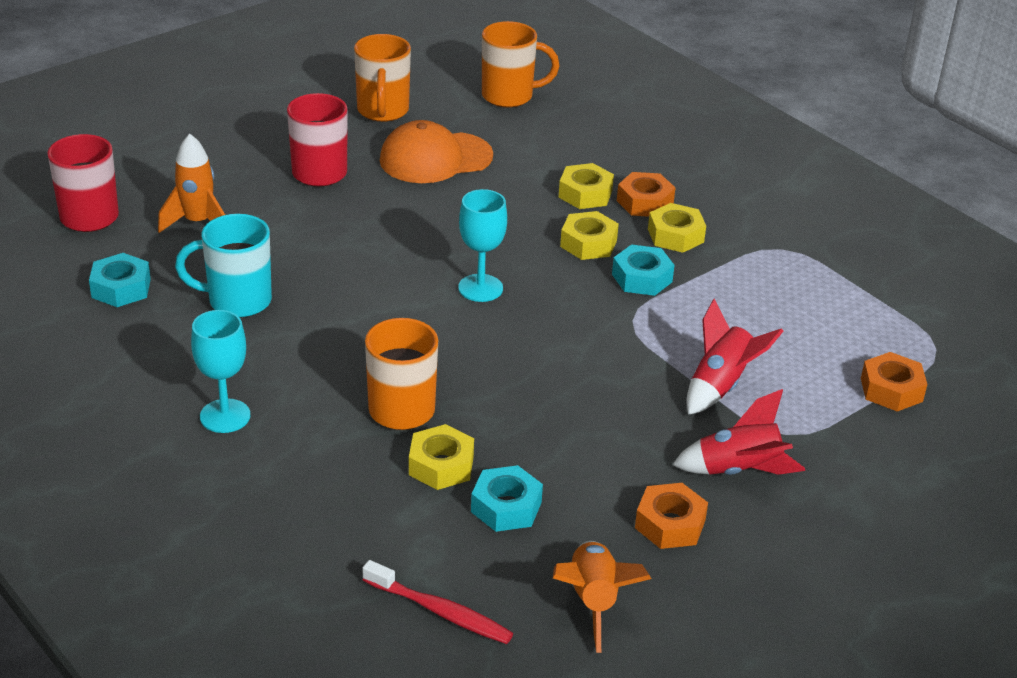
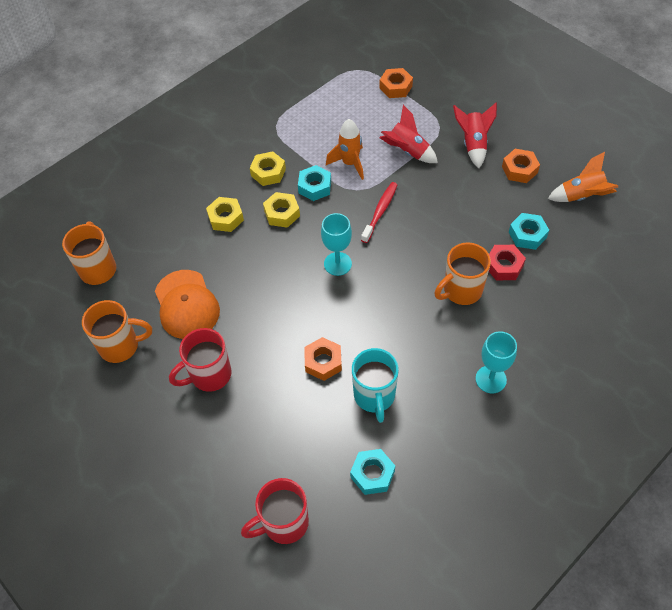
camera: 90 degrees left, 20 degrees up
(198, 223) = (285, 442): orange rocket -> orange rocket (350, 163)
(440, 612) = (609, 254): red toothbrush -> red toothbrush (380, 211)
(441, 465) = (504, 266): yellow nut -> red nut
(644, 202) = (233, 188): orange nut -> orange nut (323, 362)

